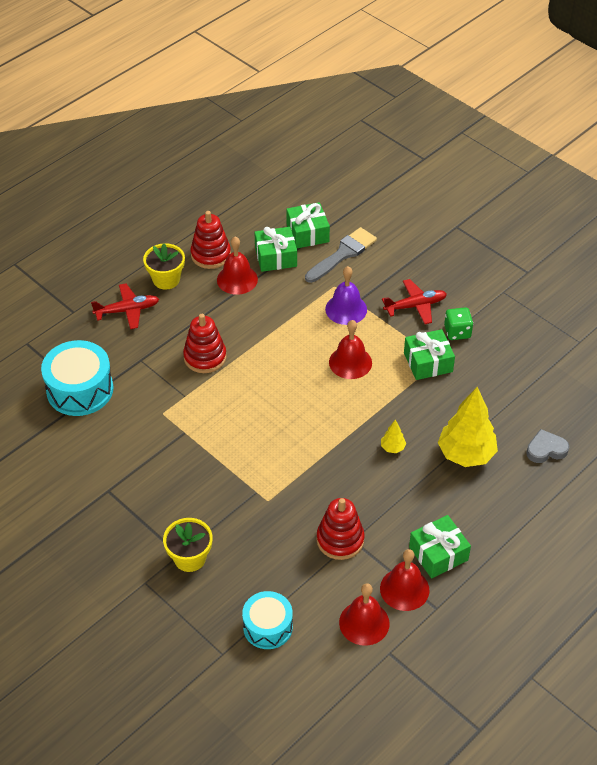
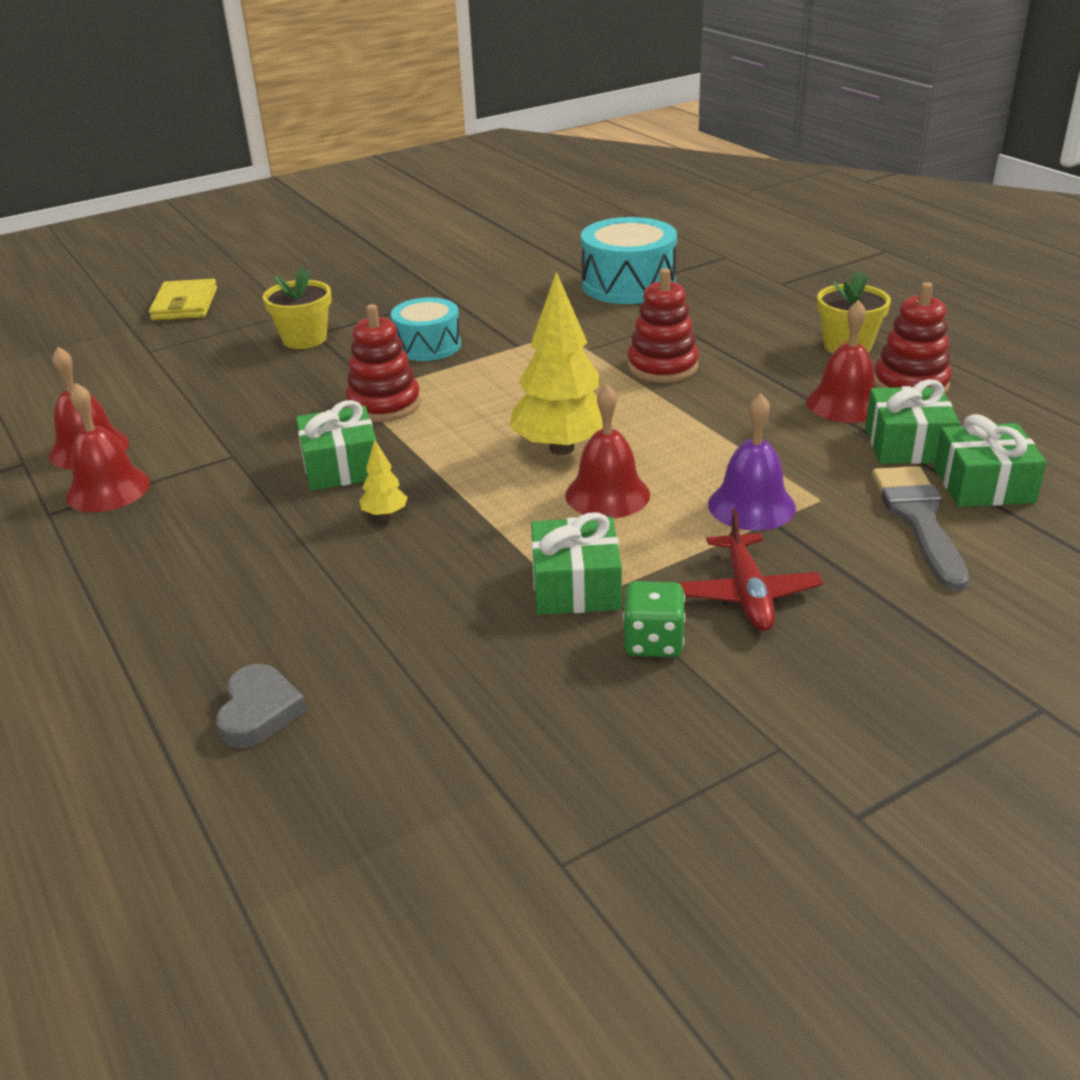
camera: 105 degrees right, 15 degrees down
(127, 310) = (778, 317): red plane -> none
(136, 666) = (185, 304): none -> yellow wallet
(268, 627) = (155, 381): turquoise drum -> turquoise drum (428, 346)
(340, 540) = (242, 445): red stacking toy -> red stacking toy (384, 404)
(343, 254) = (919, 520): grey brush -> grey brush turned 150 degrees counterclockwise
(438, 553) = (139, 530): green gift -> green gift (341, 466)
(466, 454) = (318, 596): yellow tree -> yellow tree (562, 448)

